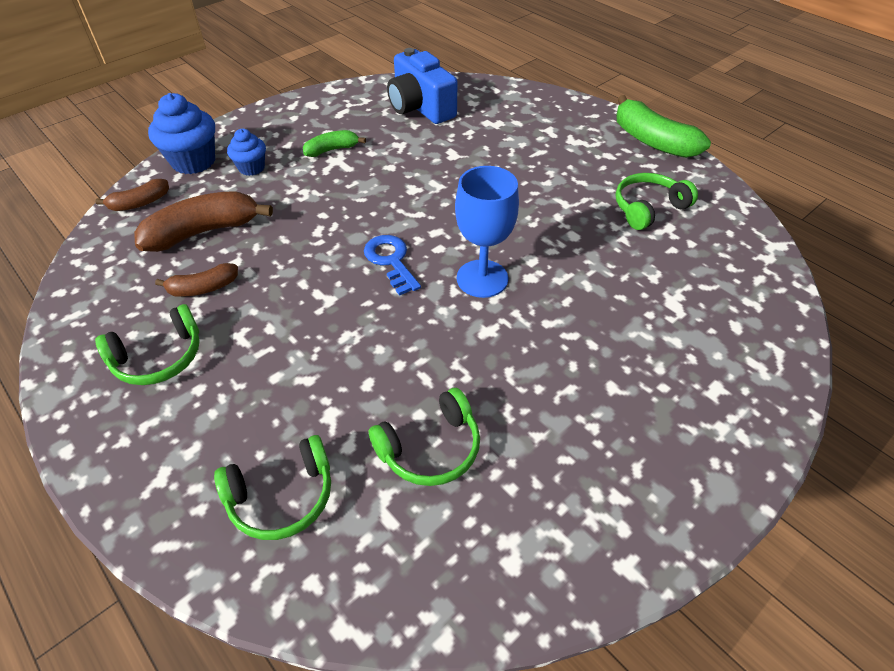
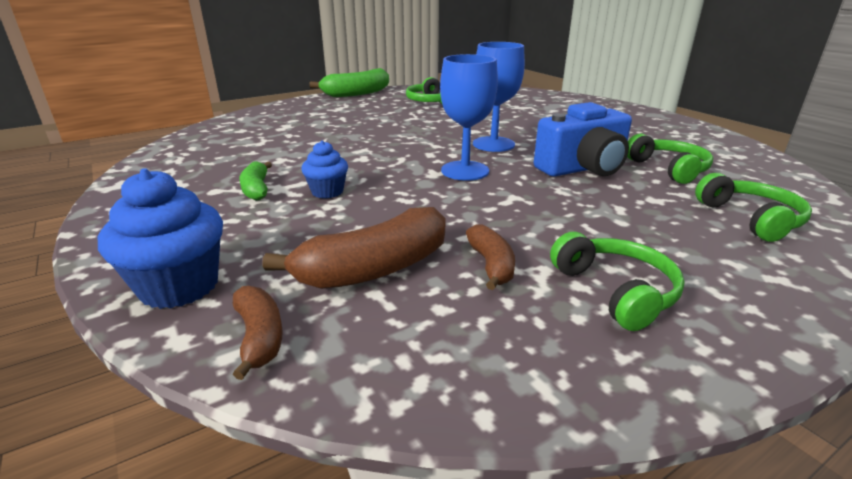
camera: 80 degrees left, 20 degrees down
(204, 231) = (374, 269): brown banana -> brown banana turned 105 degrees counterclockwise
(251, 168) = (247, 237): blue cupcake -> blue cupcake (327, 192)
(391, 261) = (465, 171): blue key -> blue goblet
(420, 107) = (222, 148): blue camera -> blue camera (583, 168)

